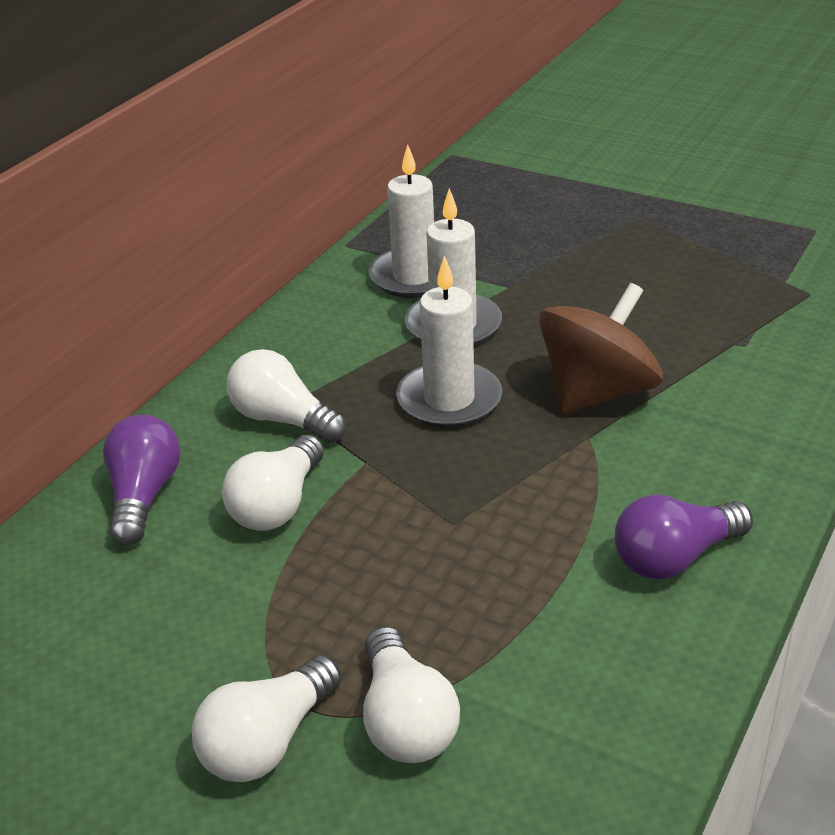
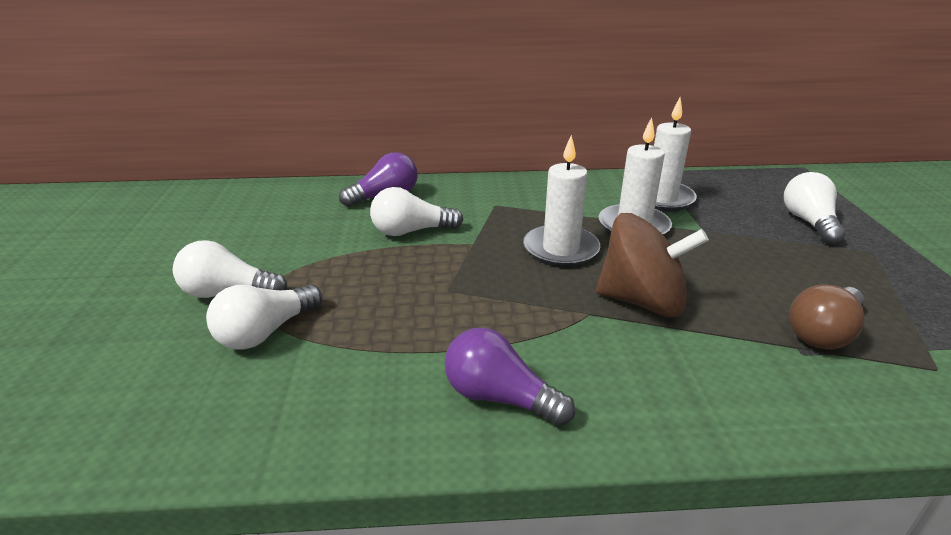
camera: 55 degrees right, 5 degrees down
(283, 419) = (481, 208): white light bulb -> white light bulb (809, 222)
(728, 318) = (823, 333): none -> brown light bulb

